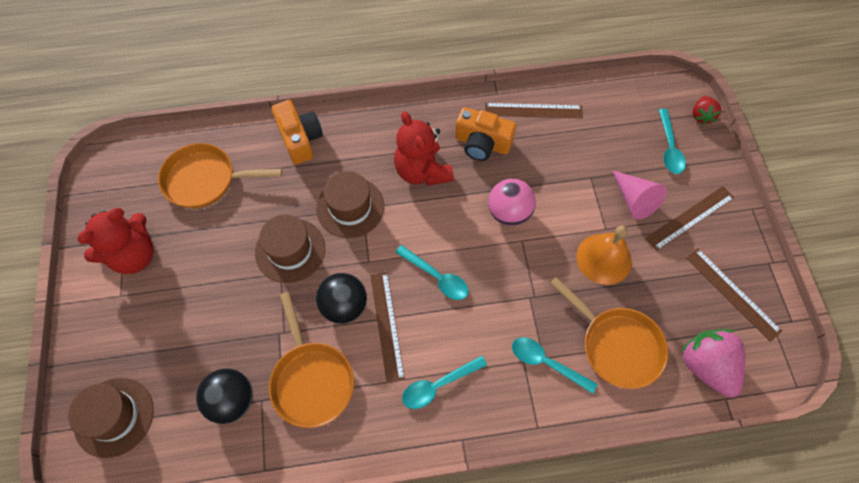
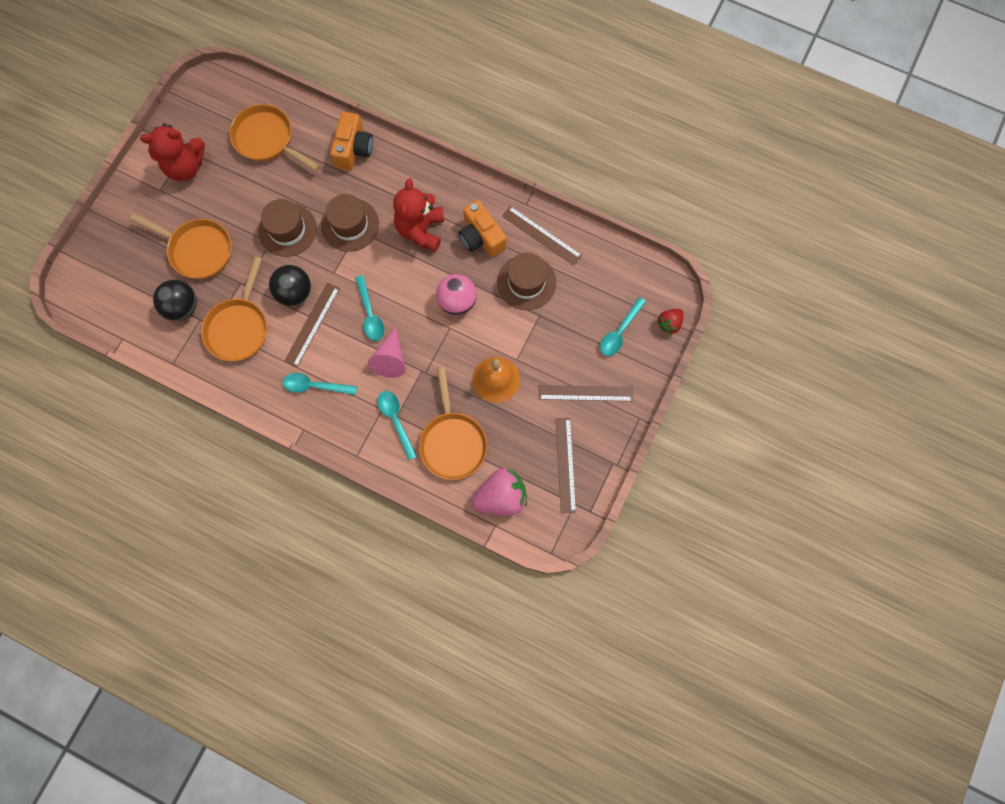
camera: 35 degrees right, 10 degrees up
(114, 417) = (107, 269): brown hat -> brown hat (526, 282)
(207, 330) = (197, 250): none -> orange pan
(634, 199) = (556, 352): pink cone -> pink cone (390, 359)
(706, 366) = (501, 497): pink strawberry -> pink strawberry turned 60 degrees clockwise

